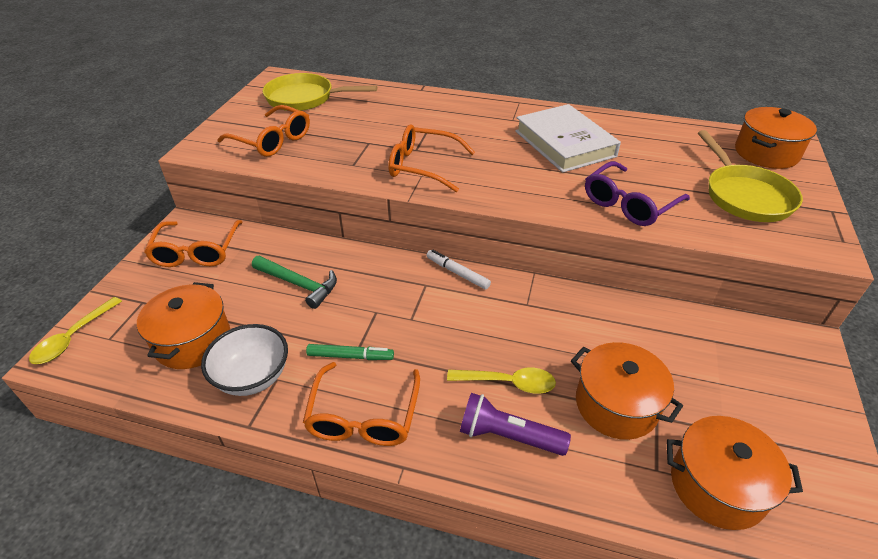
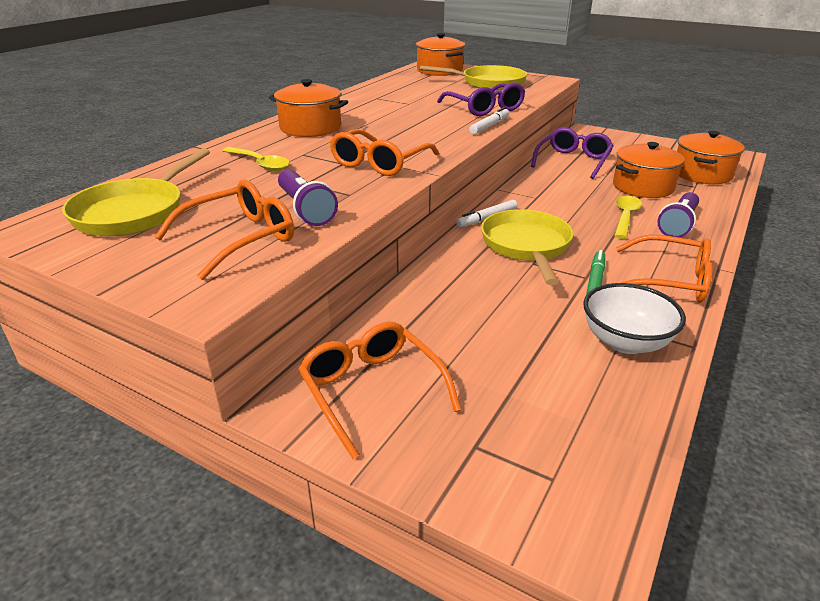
camera: 75 degrees left, 10 degrees down
(73, 338) = (547, 527): yellow spoon -> yellow spoon (260, 164)
(193, 341) = (565, 389): orange pot -> orange pot (310, 128)
(196, 251) = (372, 390): orange glasses -> orange glasses turned 135 degrees counterclockwise
(299, 284) = (477, 305): green hammer -> none
(321, 153) = (305, 209): none -> purple flashlight
(407, 305) = (526, 246): none -> yellow pan
(564, 144) = (382, 112): white book -> none
(565, 214) = (489, 126): none -> white marker
(664, 331) = (573, 161): none -> purple glasses

